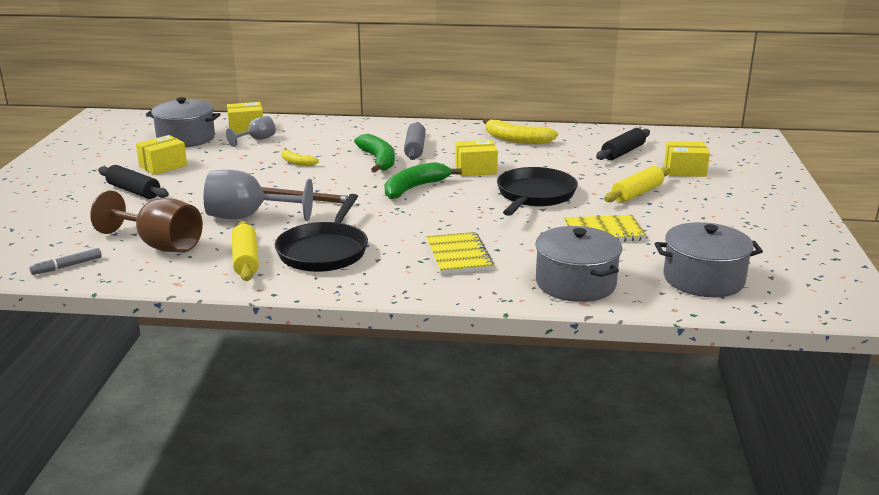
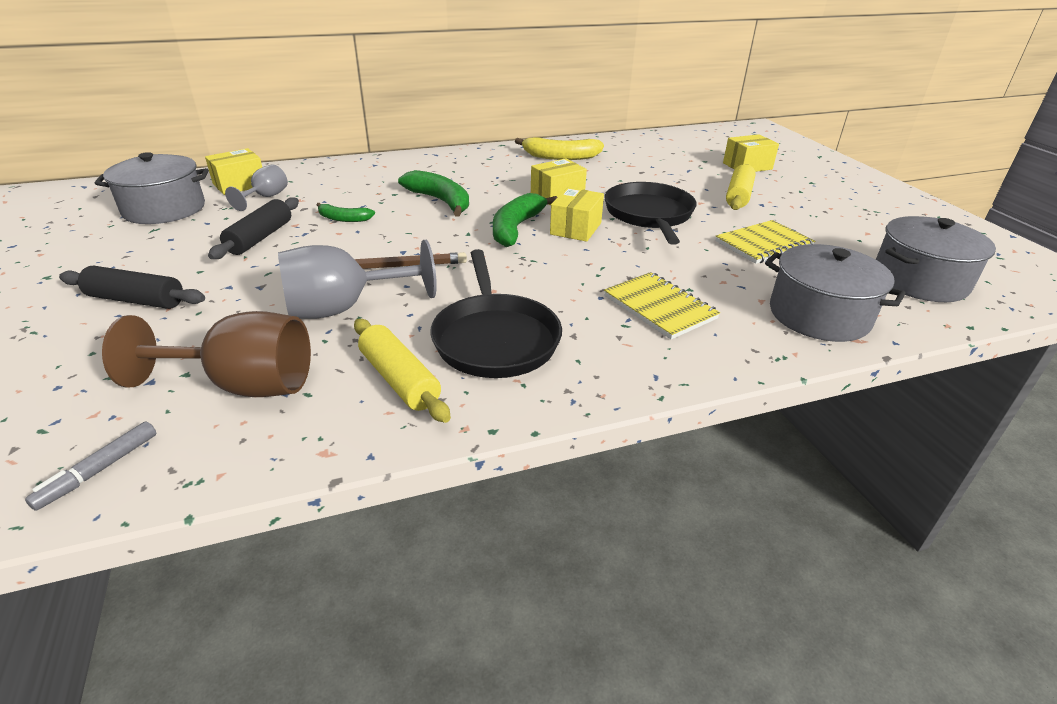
camera: 25 degrees left, 10 degrees up
(163, 166) = (158, 253): yellow box -> yellow box (575, 228)
(296, 162) = (343, 219): yellow banana -> green banana
(415, 149) = (467, 181): grey rolling pin -> none
(623, 152) = (673, 156): black rolling pin -> black rolling pin (260, 238)

